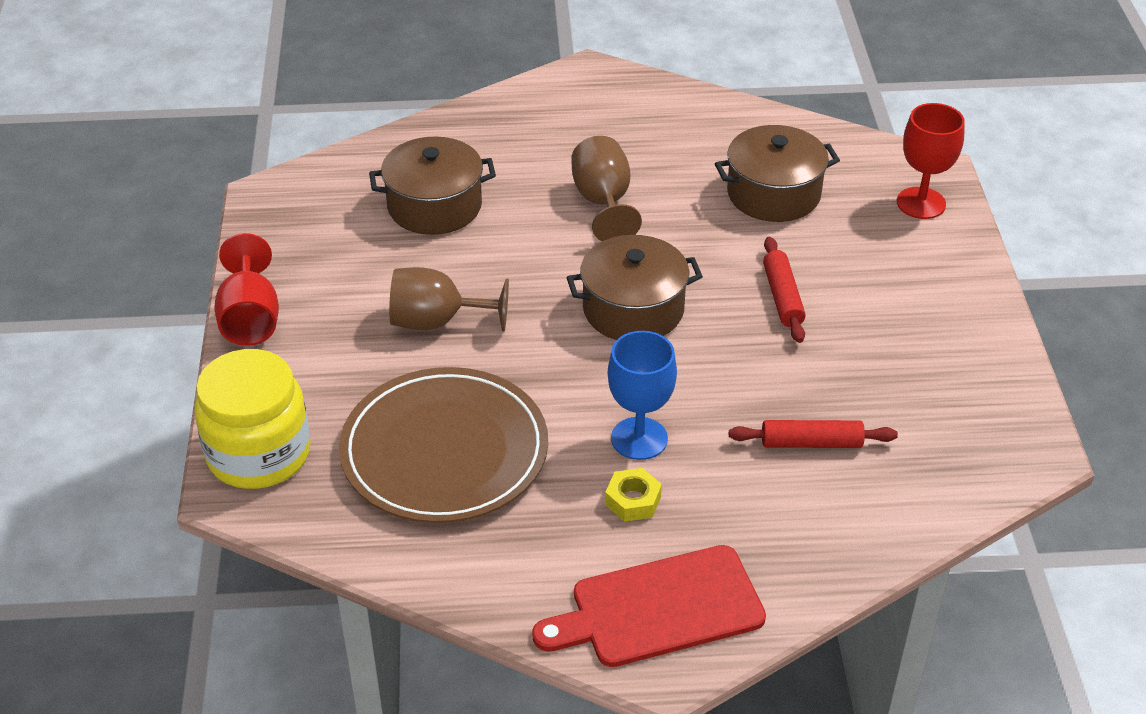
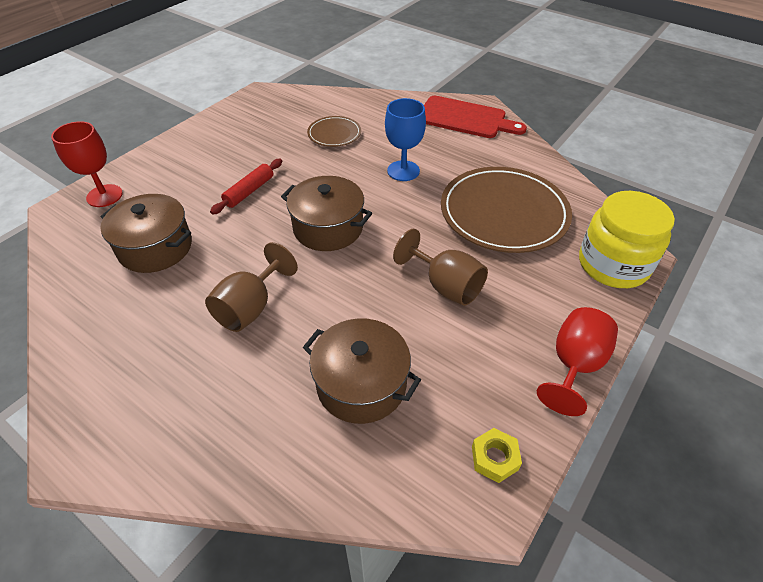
camera: 140 degrees left, 5 degrees up
(633, 500) = (434, 152): yellow nut -> yellow nut (494, 458)
(811, 443) = (334, 134): red rolling pin -> brown plate

